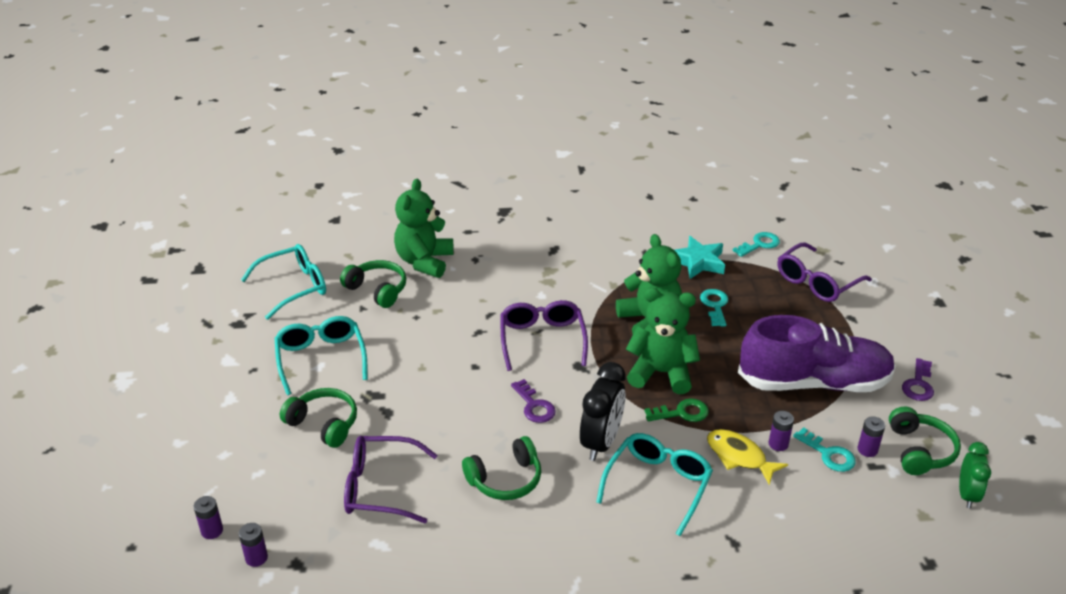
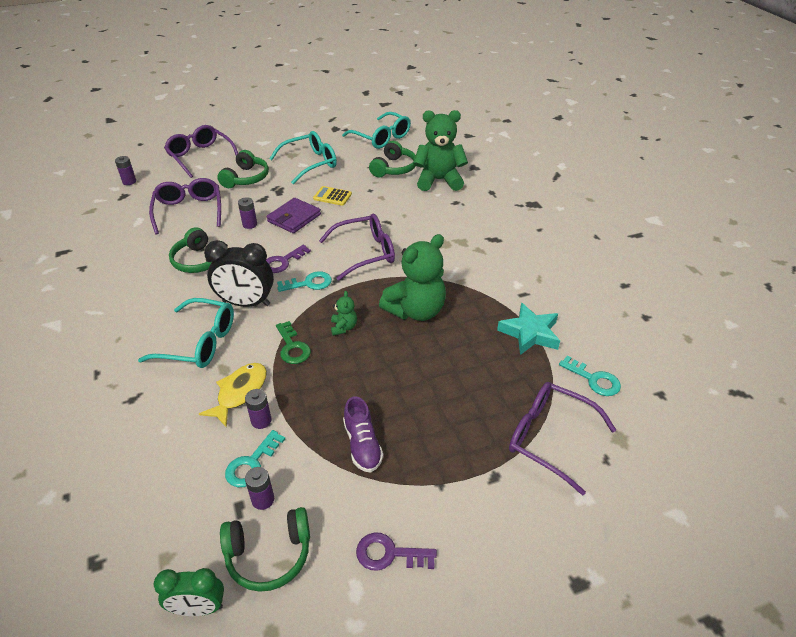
camera: 75 degrees right, 5 degrees up
(212, 531) = (151, 163): purple battery -> purple battery (250, 224)
(229, 470) = (201, 157): none -> purple glasses
(414, 349) = (332, 196): none -> yellow calculator
(446, 387) = (294, 218): none -> purple wallet
(661, 373) = (344, 327): green teddy bear -> green teddy bear, size x0.44
(715, 305) = (461, 353): turquoise key -> turquoise key (309, 283)
(813, 382) = (362, 445): purple shoe -> purple shoe, size x0.44

